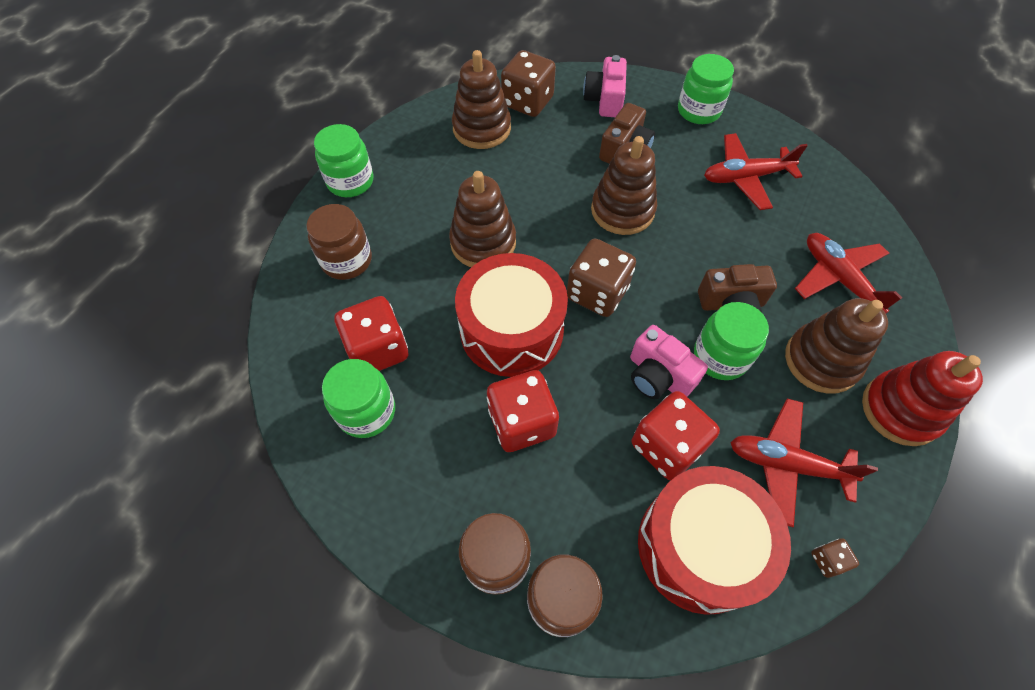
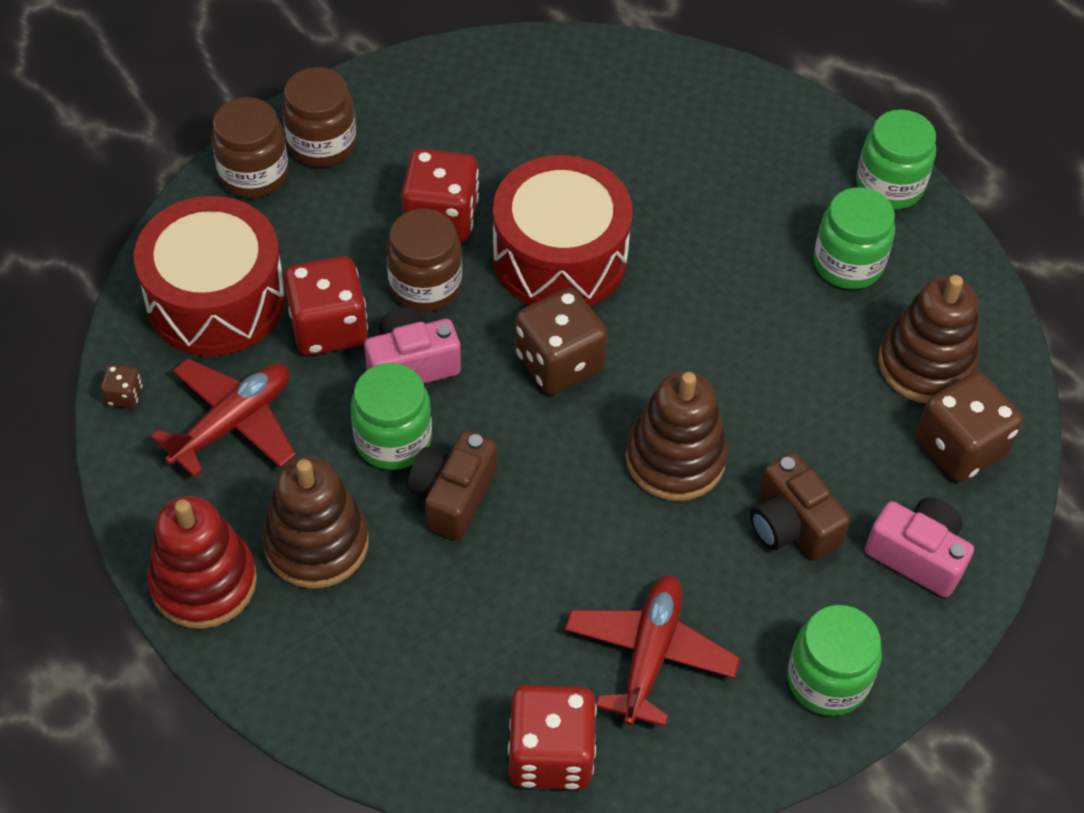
camera: 115 degrees right, 5 degrees down
(347, 260) = (753, 144): brown jar -> brown jar (425, 285)
(366, 411) = (538, 101): green jar -> green jar (848, 263)
(378, 350) = (608, 133): red dice -> red dice (550, 754)
(483, 243) = (706, 281): brown stacking toy -> none
(838, 279) = (409, 651): red plane -> none

